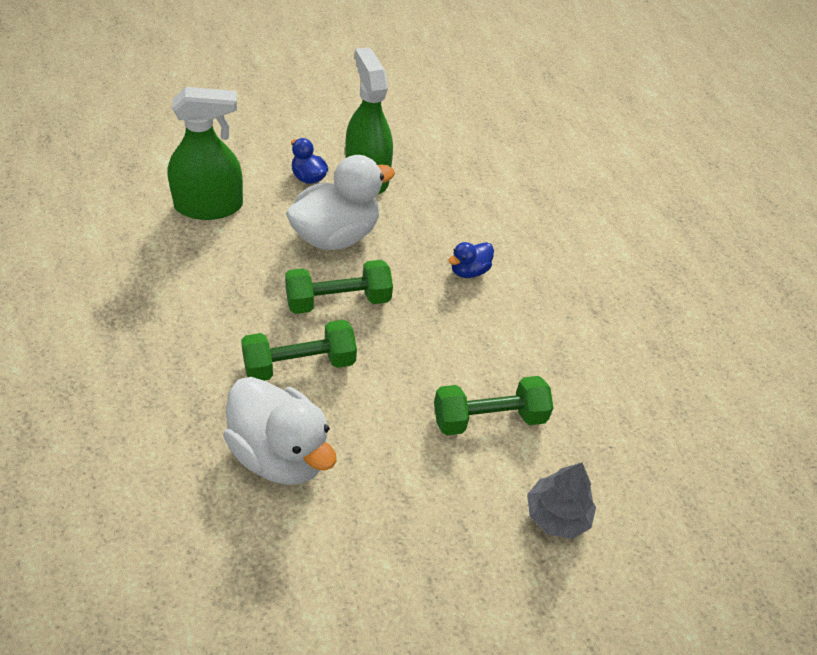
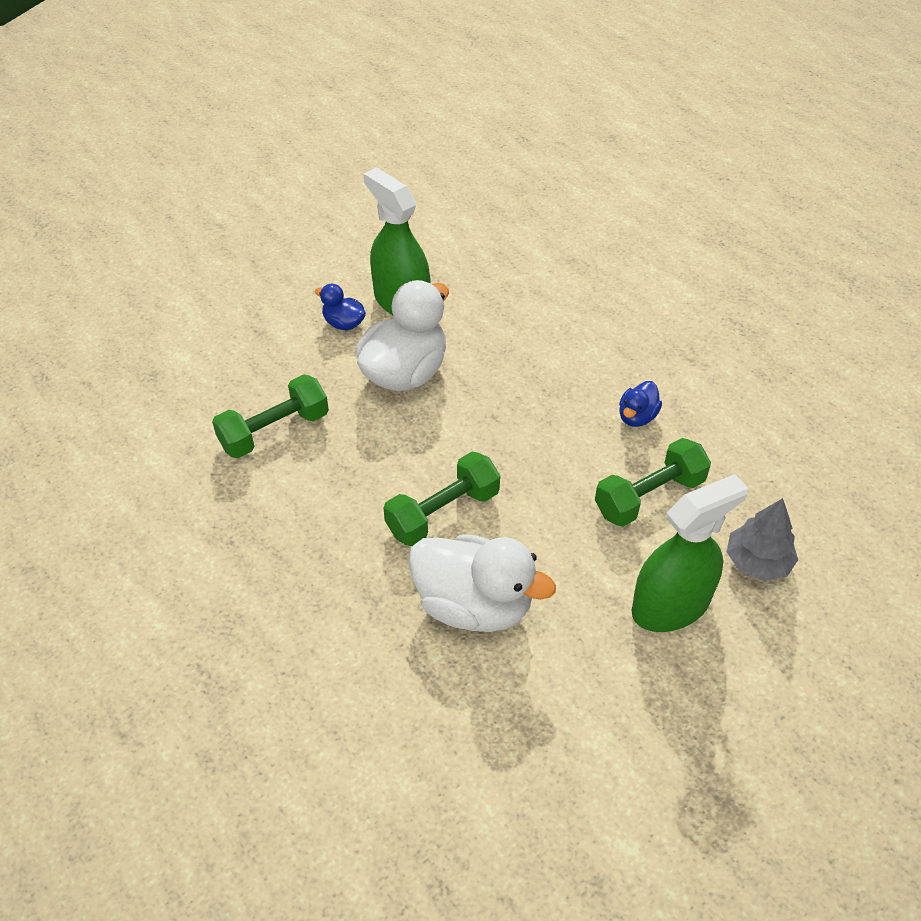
camera: 15 degrees left, 0 degrees up
(209, 206) = (259, 388): green spray bottle -> green spray bottle (671, 605)
(338, 300) = (444, 437): green dumbbell -> green dumbbell (274, 431)
(469, 271) = (553, 362): blue duck -> blue duck (637, 417)

